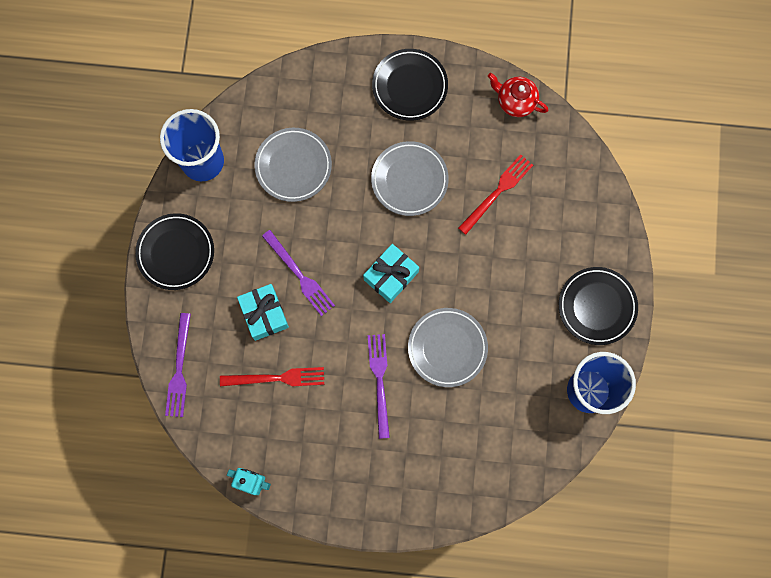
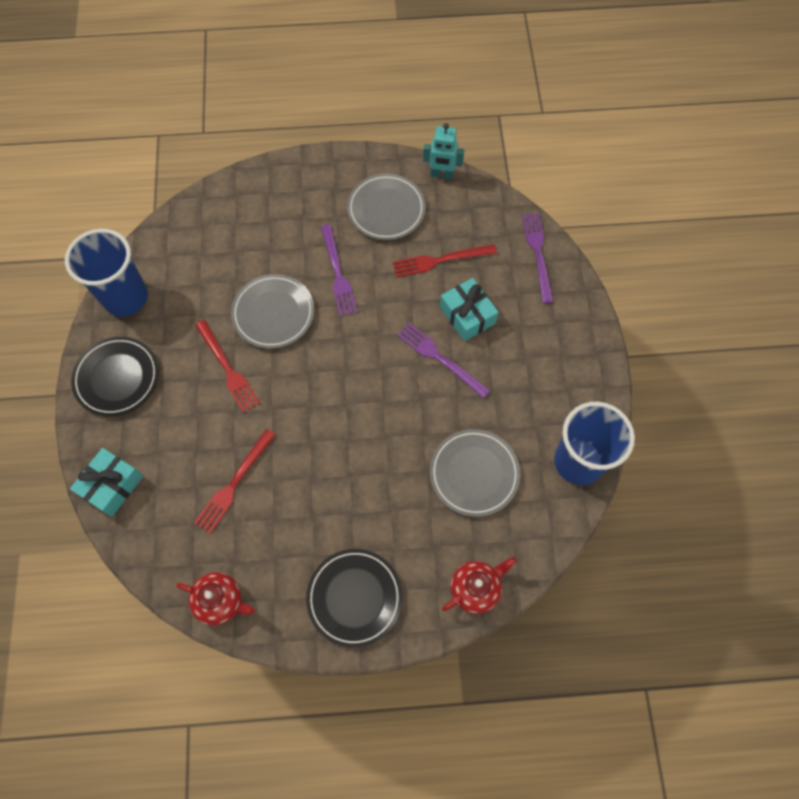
camera: 170 degrees right, 10 degrees down
(176, 253) = (576, 359): black plate -> none
(313, 77) = (476, 588): none -> red teapot
(391, 276) = (342, 373): turquoise gift -> turquoise gift (112, 485)
(409, 180) = (337, 480): grey plate -> grey plate (386, 210)
(495, 299) = (227, 368): none -> red fork

